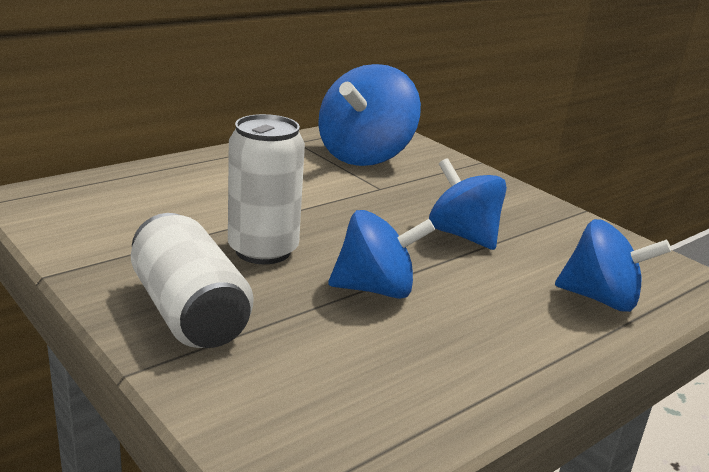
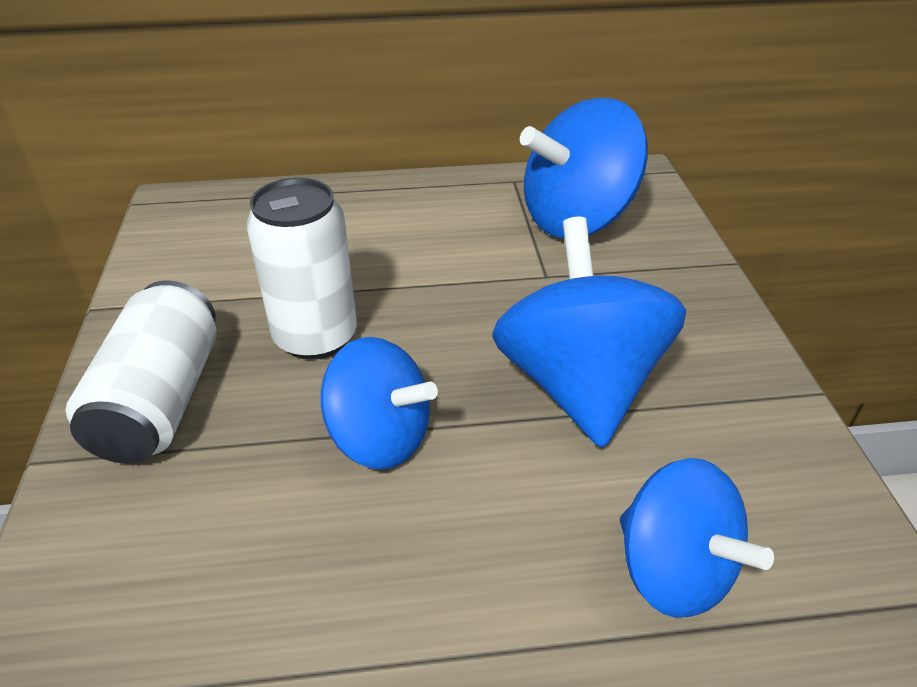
camera: 35 degrees right, 15 degrees up
(463, 235) = (579, 385): blue spinning top -> blue spinning top, size x1.52

